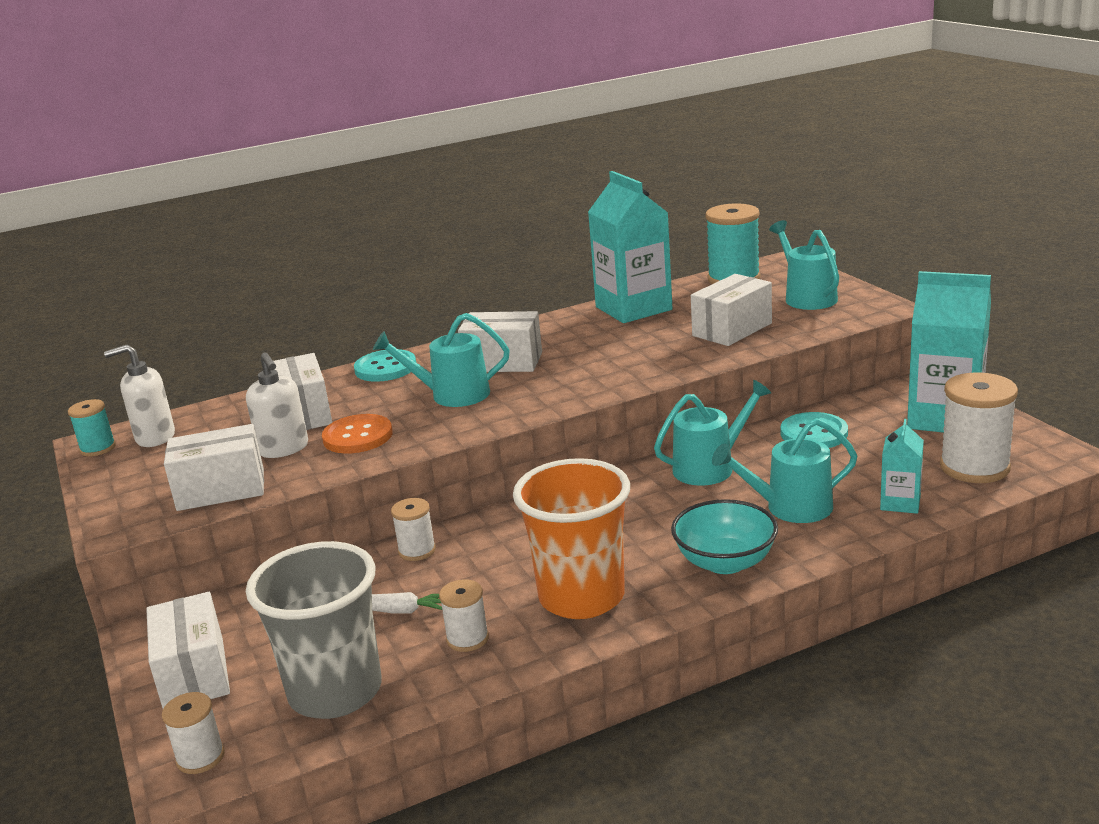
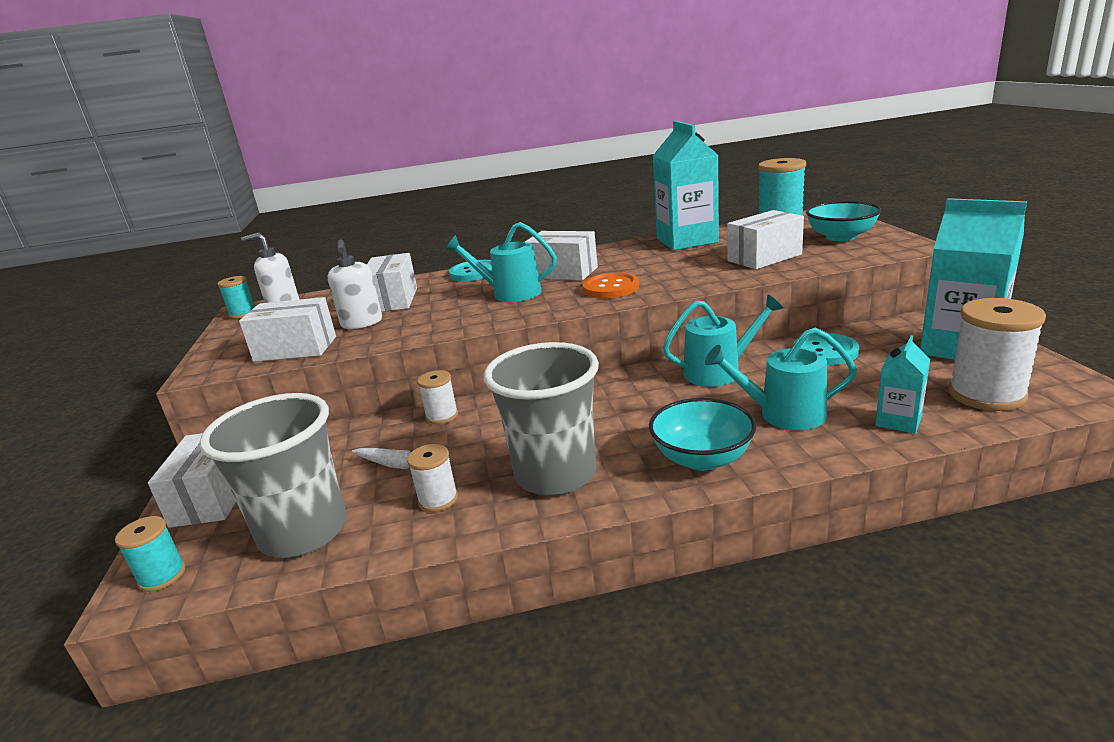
camera: 15 degrees right, 0 degrees up
(200, 757) = (162, 576): white spool -> turquoise spool
(357, 436) = (420, 318): orange button -> orange button (611, 288)
(581, 597) = (555, 474): orange cup -> grey cup
(807, 297) = (840, 237): turquoise watering can -> turquoise bowl

